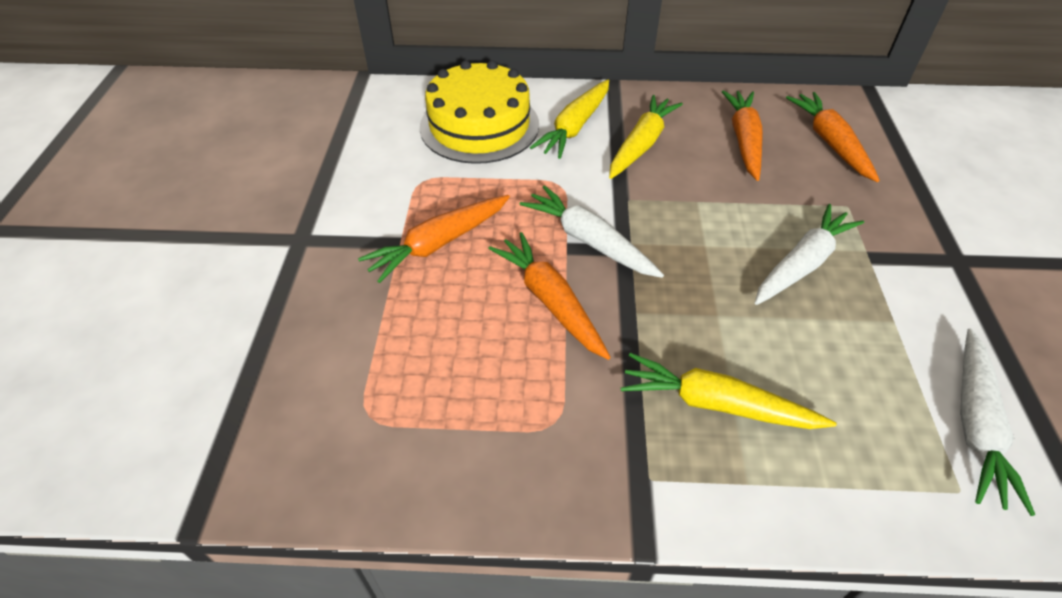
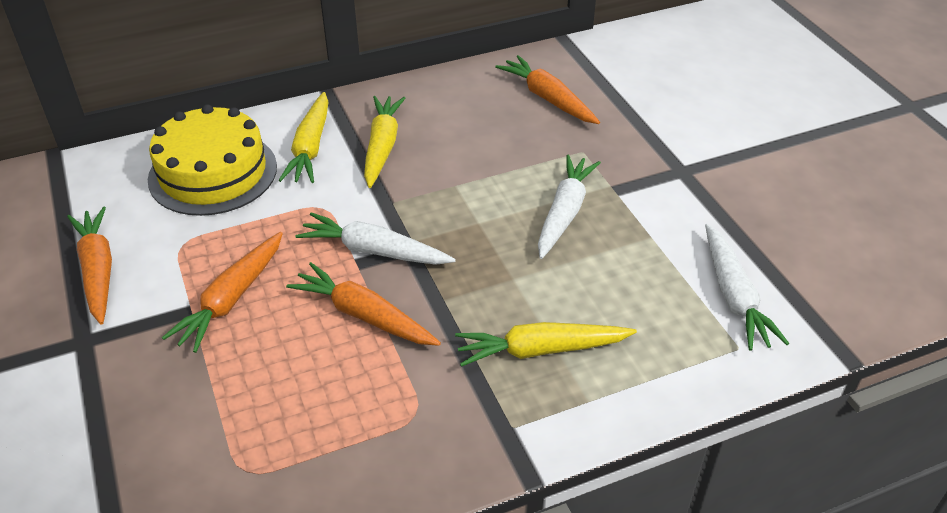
camera: 25 degrees left, 5 degrees down
(744, 140) = (473, 117): orange carrot -> orange carrot (98, 270)

